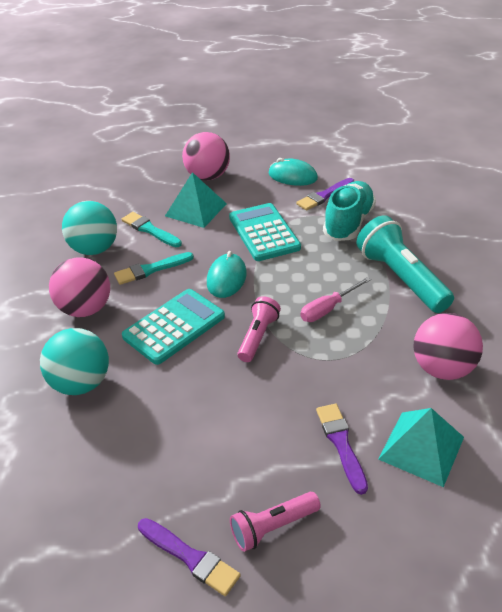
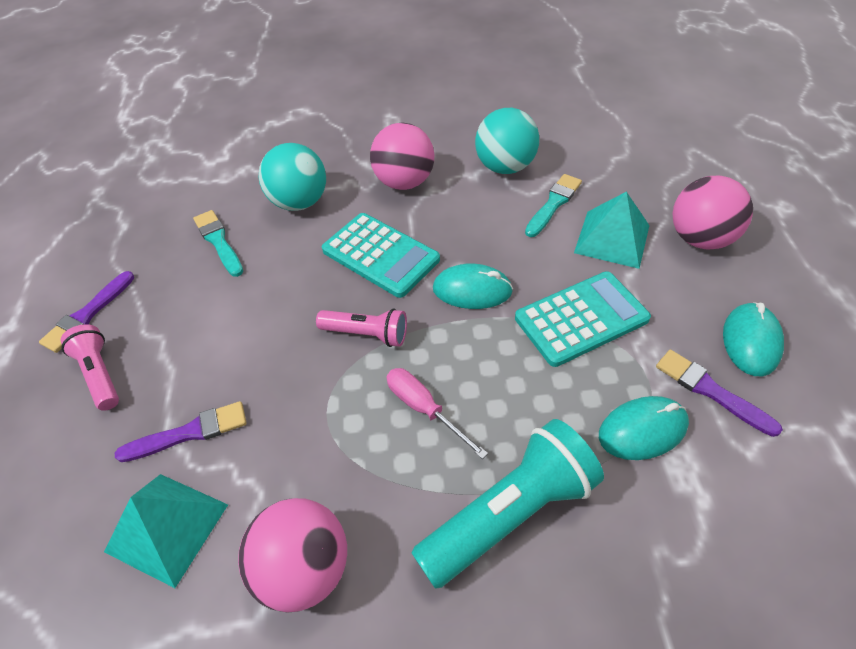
camera: 85 degrees right, 10 degrees up
(151, 269) = (477, 219): turquoise brush -> turquoise brush (218, 241)
(348, 223) = (642, 430): turquoise shoe -> turquoise mouse

